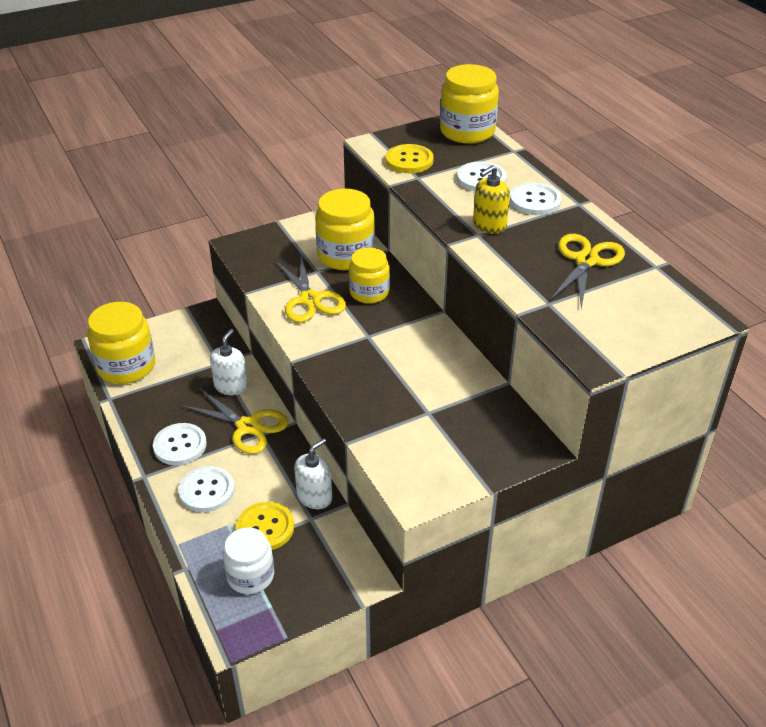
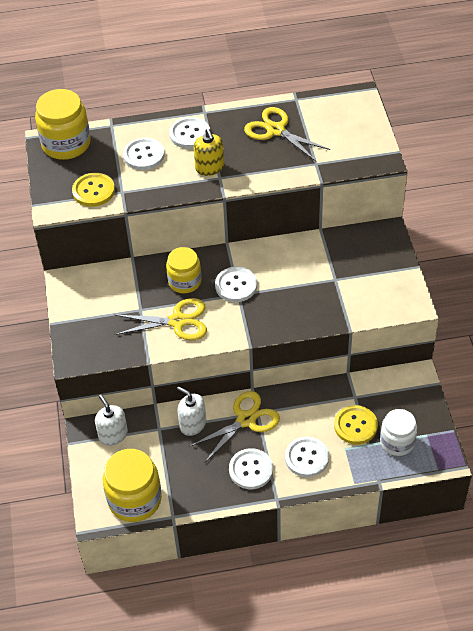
camera: 70 degrees left, 10 degrees up
(314, 496) = (335, 390): white soap dispenser -> white soap dispenser (113, 435)
(346, 255) = (127, 286): yellow jar -> none
(380, 331) = (236, 285): none -> white button

